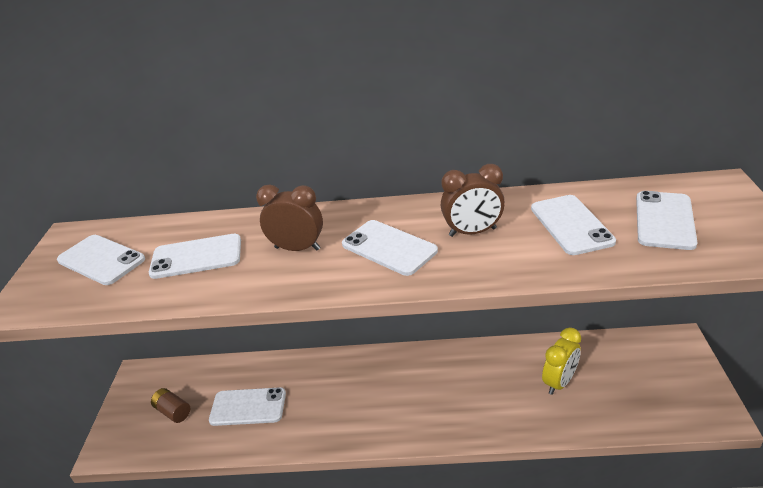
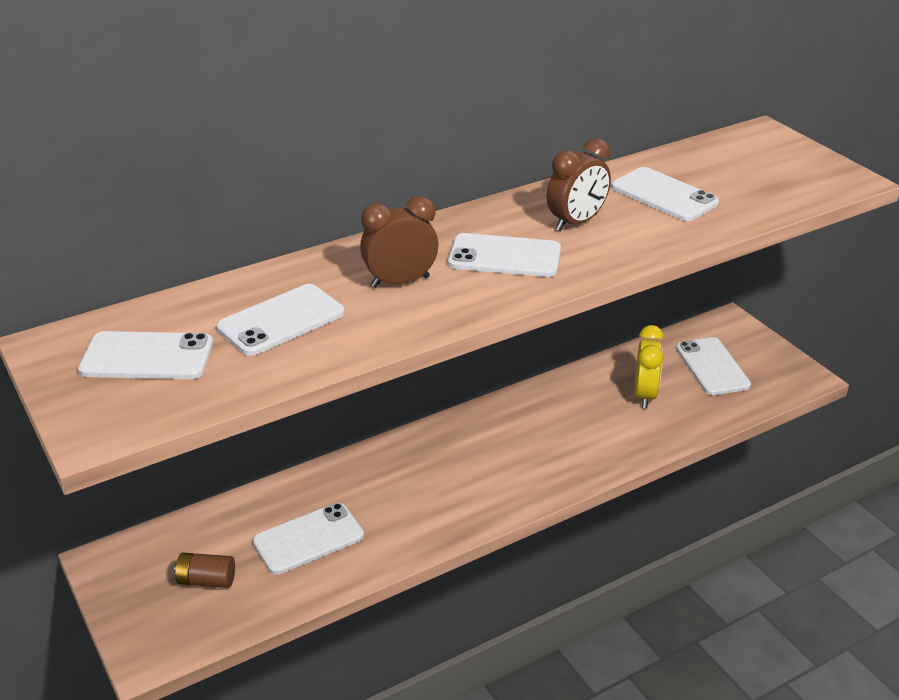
camera: 35 degrees left, 0 degrees up
(664, 220) = (741, 174): white phone -> white phone (712, 367)

